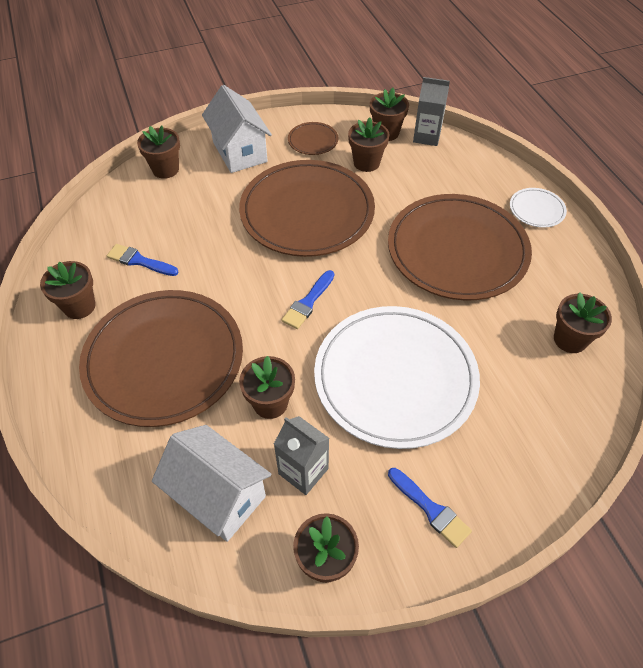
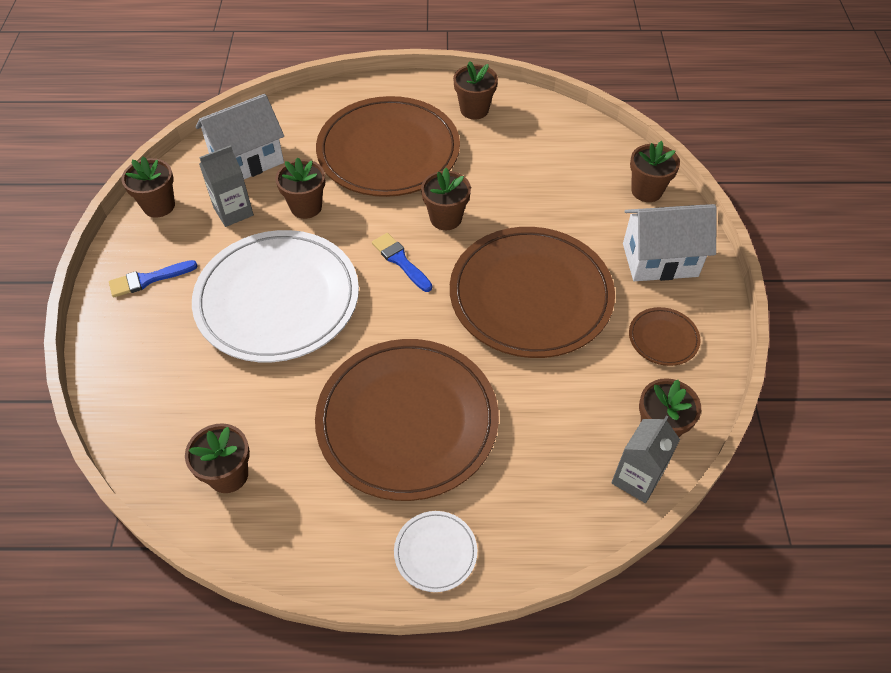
camera: 110 degrees right, 0 degrees up
(139, 261) = (513, 152): blue brush -> none
(366, 163) = (600, 383): brown flower pot -> brown flower pot (445, 218)

